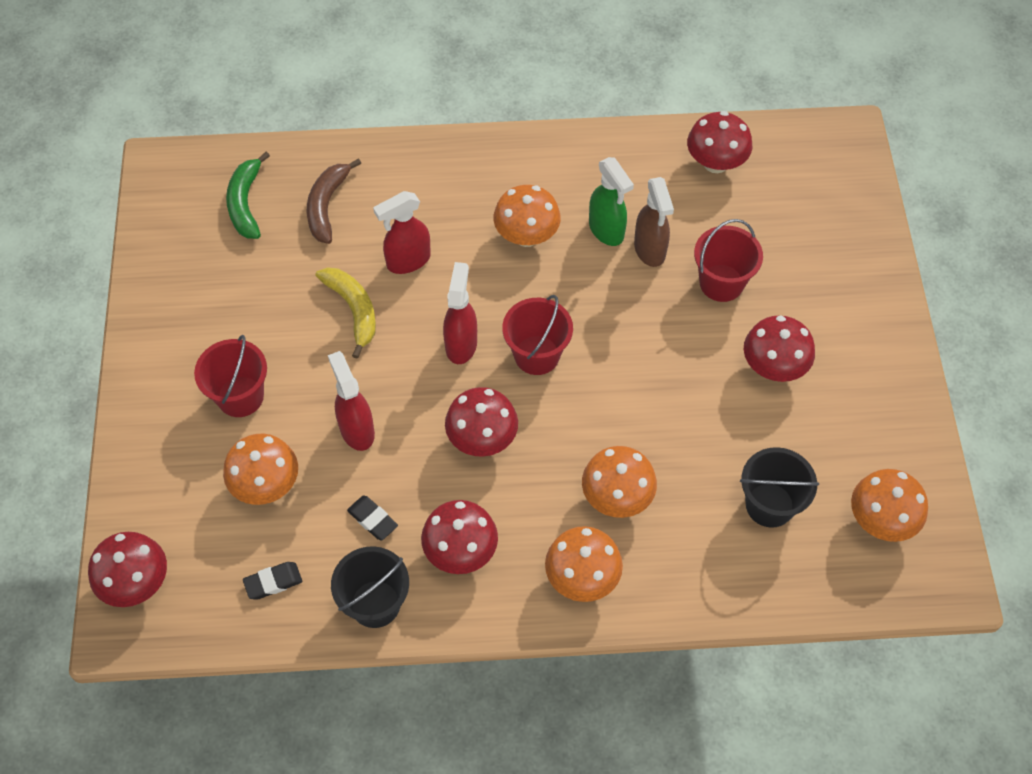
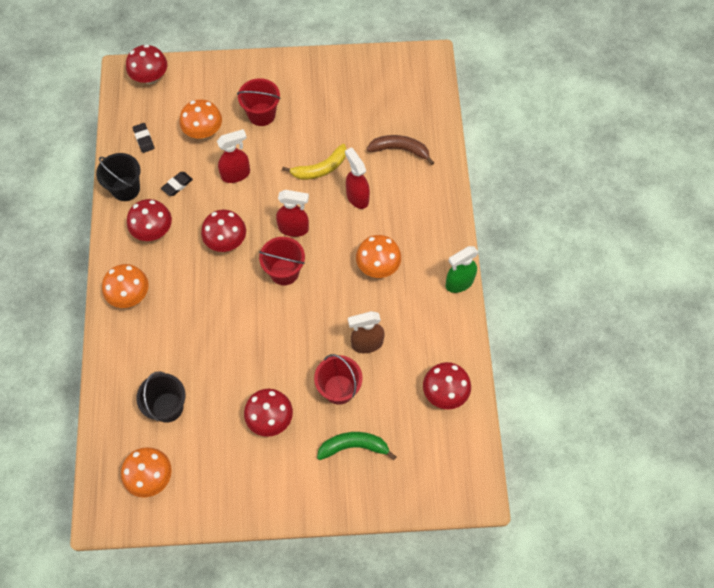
camera: 90 degrees right, 5 degrees up
(246, 203) = (401, 106): green banana -> green banana (354, 446)
(606, 230) = (383, 316): green spray bottle -> green spray bottle (459, 283)
(617, 497) = (180, 316): orange mushroom -> none

